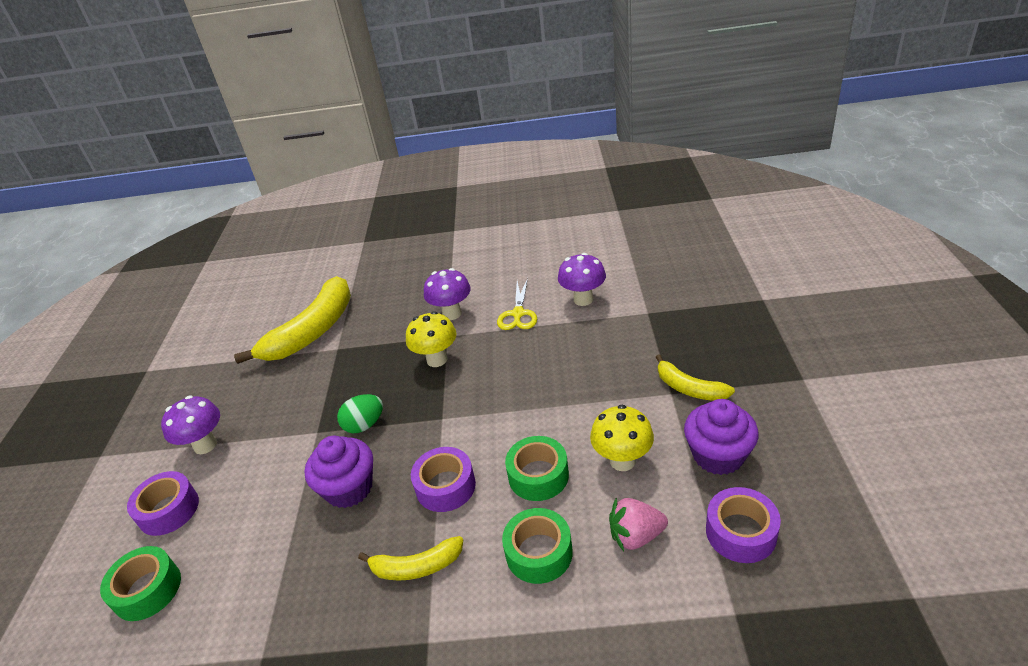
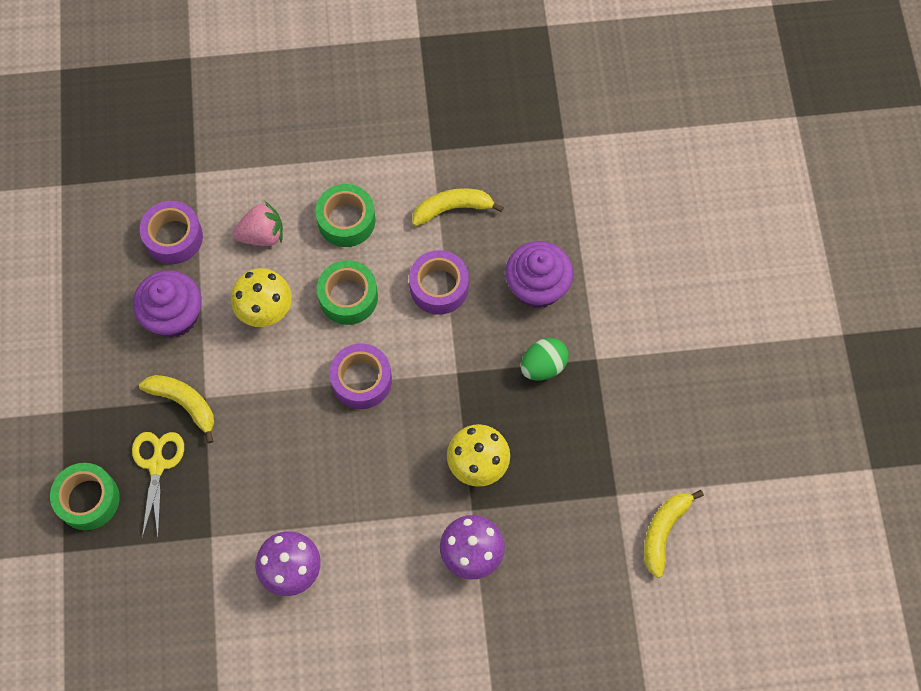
camera: 170 degrees right, 30 degrees up
(147, 590) = (693, 189): green tape -> green tape (88, 499)
(169, 510) = (718, 266): purple tape -> purple tape (361, 380)
(205, 445) = (721, 344): purple mushroom -> none
(312, 331) = (663, 532): yellow banana -> yellow banana, size x0.52
(518, 314) = (380, 547): yellow scissors -> yellow scissors (157, 465)

